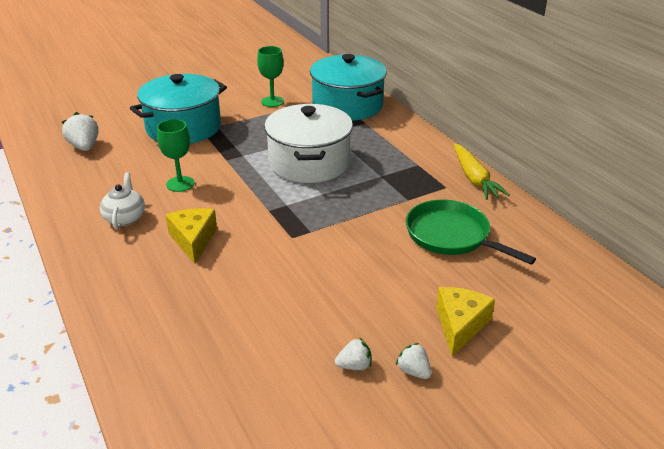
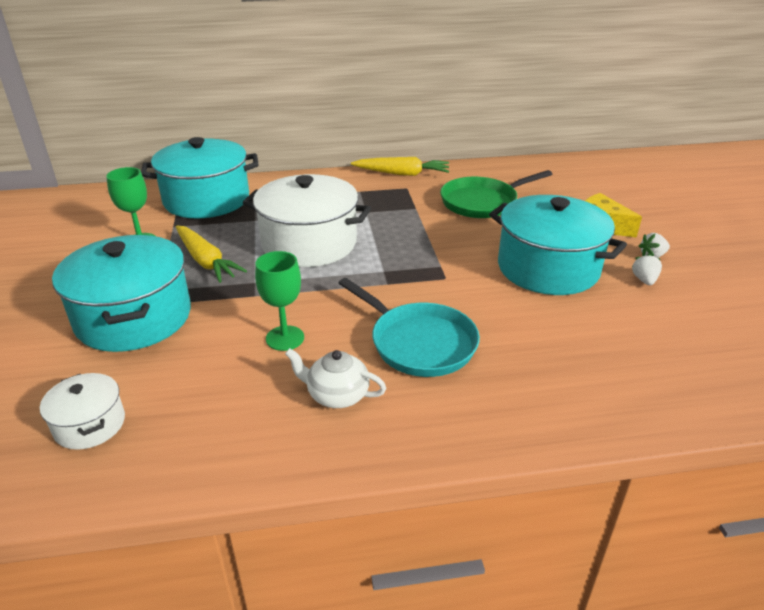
camera: 70 degrees left, 0 degrees up
(84, 147) = (90, 424): white strawberry -> white pot
(193, 240) = (419, 343): yellow cheese -> turquoise pan
(260, 130) = (206, 261): none -> yellow carrot
(341, 294) = (548, 268): none -> turquoise pot

